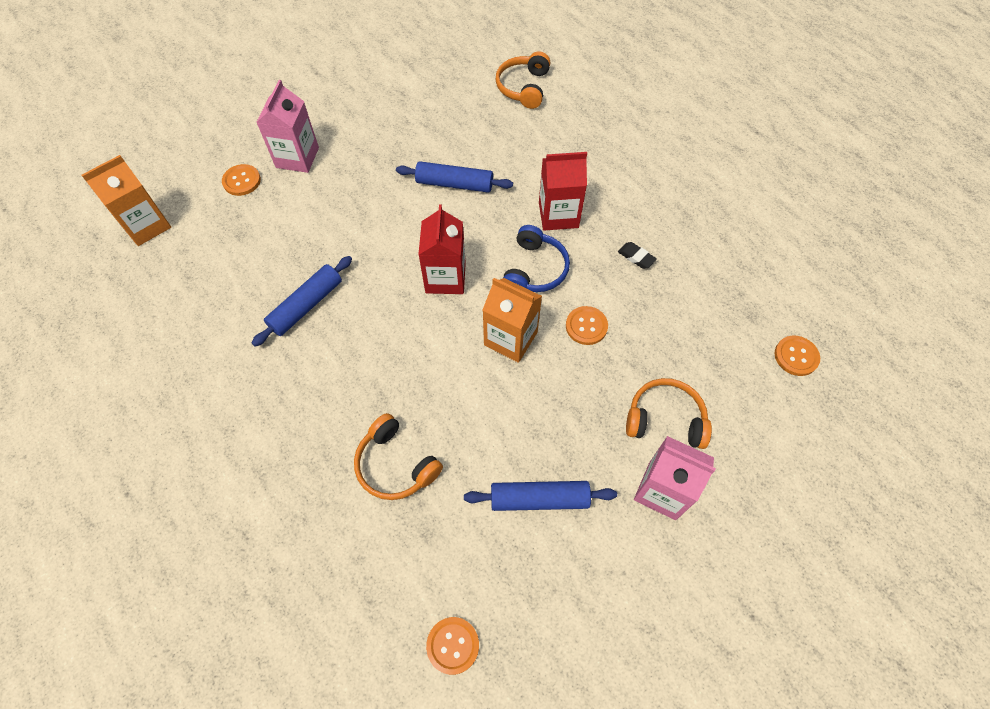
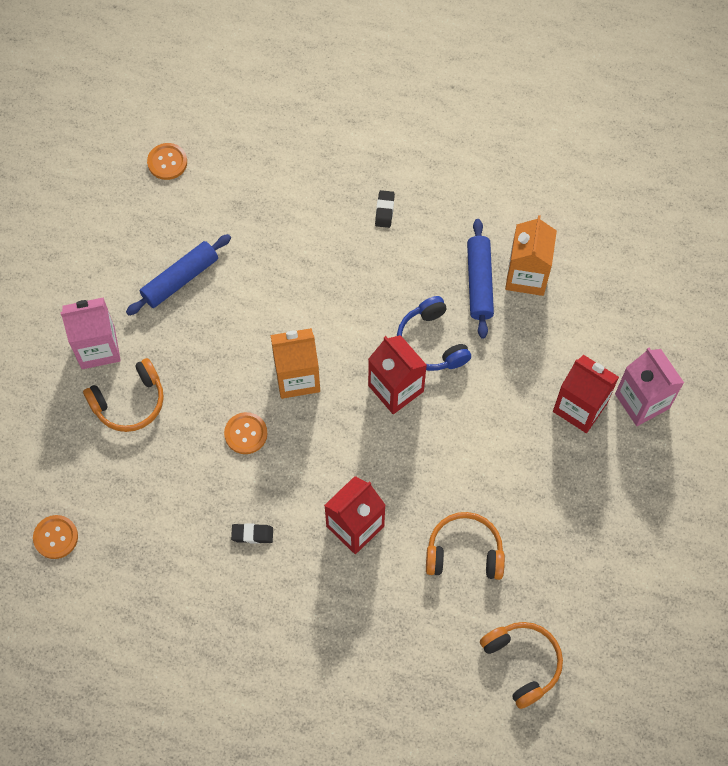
camera: 140 degrees right, 5 degrees up
(146, 226) = (681, 245): orange carton -> orange carton (526, 276)
(242, 181) = (659, 341): orange button -> none
(310, 421) = (384, 210): none -> black eraser
(338, 180) = (580, 407): none -> red carton
(396, 465) = (297, 228): orange headphones -> orange headphones (464, 552)
(454, 184) = (476, 485): blue rolling pin -> none
(534, 269) = (330, 453): blue headphones -> blue headphones (431, 343)

